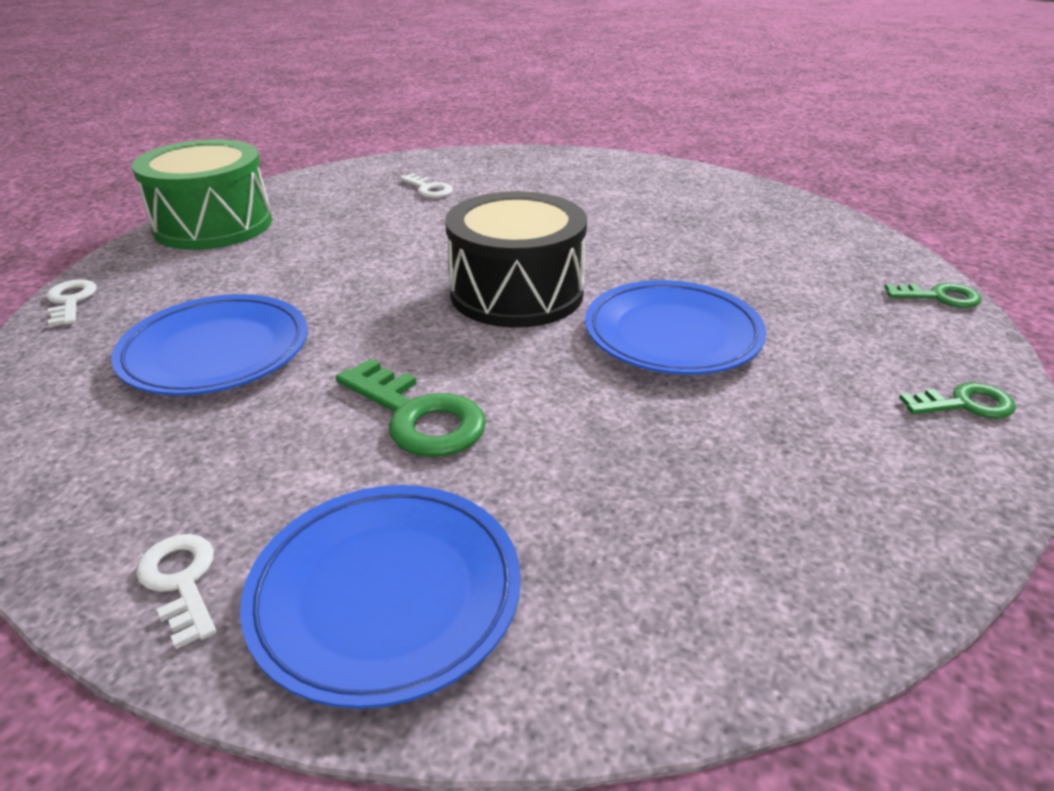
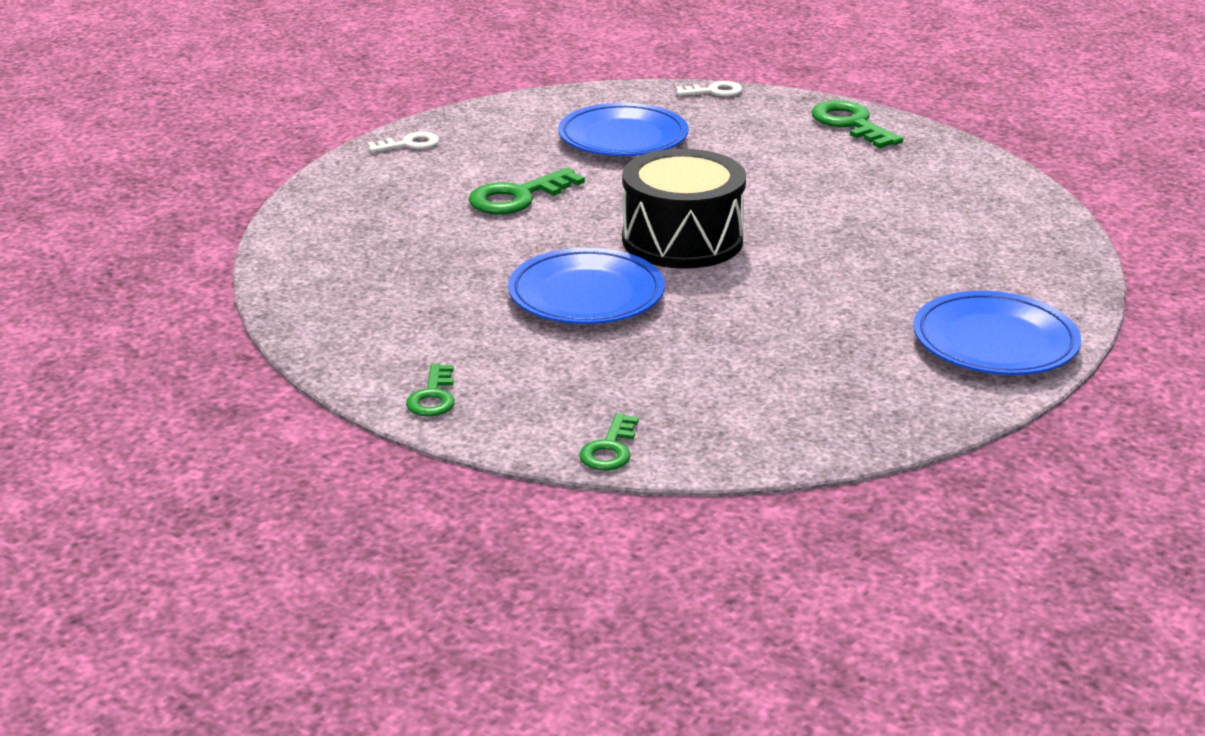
camera: 100 degrees right, 5 degrees down
(213, 225) = (851, 124): green drum -> green key
(386, 595) = (371, 186): blue plate -> blue plate (994, 342)
(429, 189) = (942, 213): white key -> none

